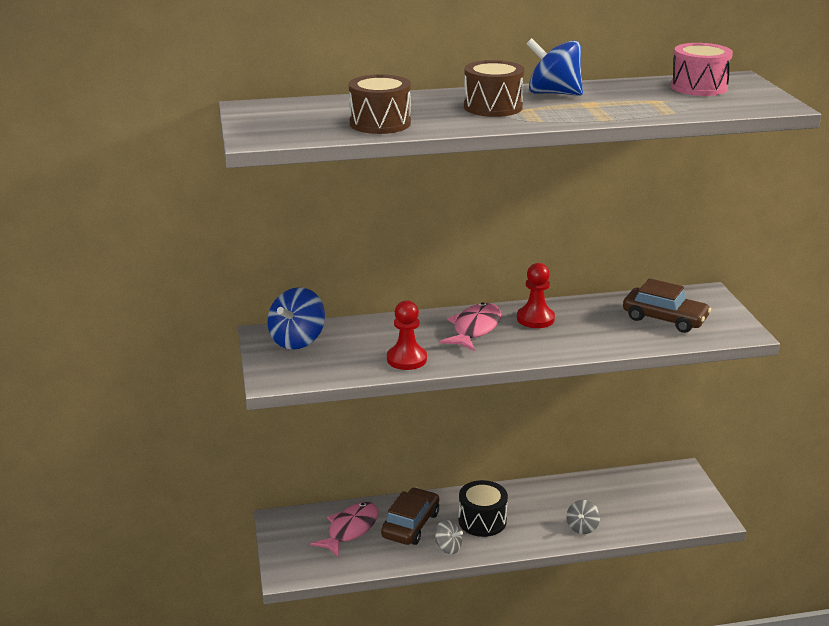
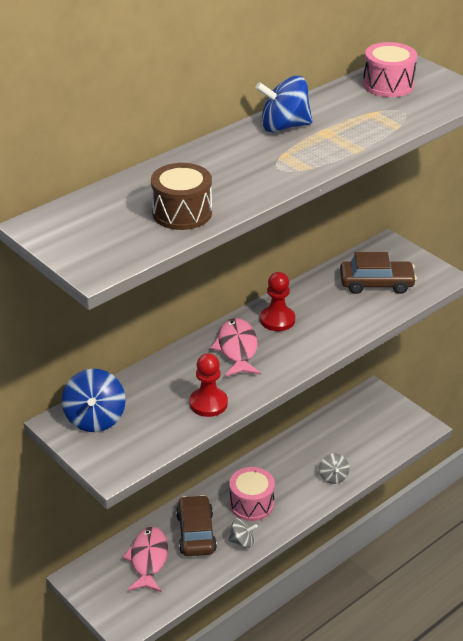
camera: 30 degrees left, 10 degrees up
(482, 521) = (251, 504): black drum -> pink drum
(493, 107) = (253, 160): brown drum -> none

